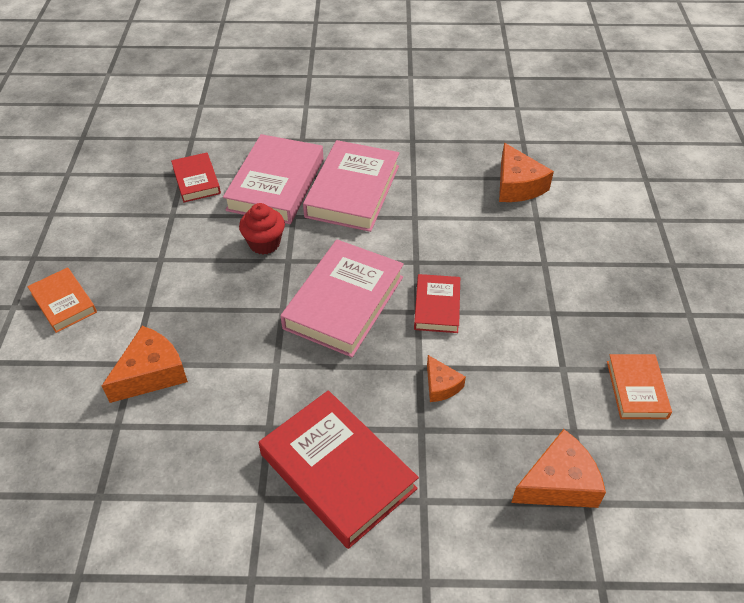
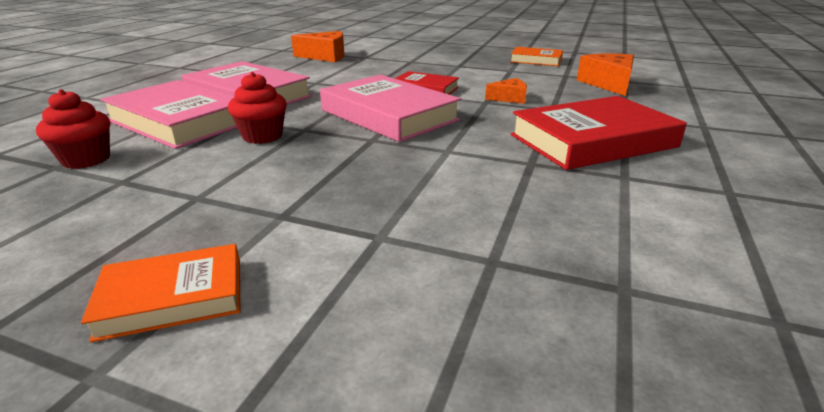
camera: 70 degrees left, 20 degrees down
(152, 373) = (409, 223): orange cheese -> none
(196, 180) = (86, 159): red book -> red cupcake

